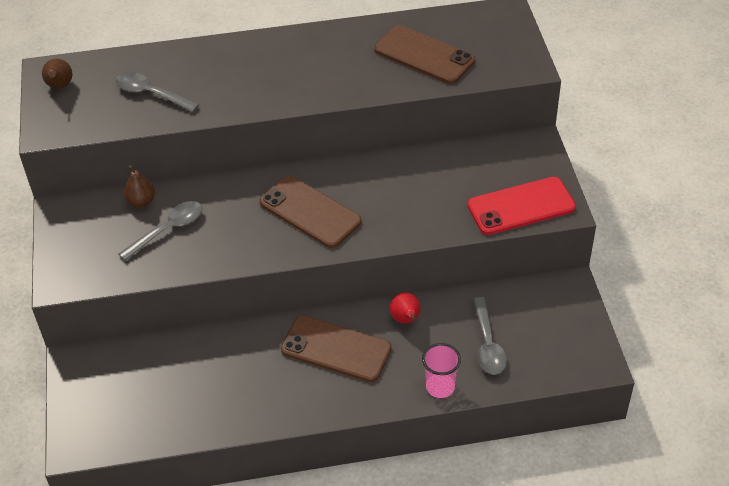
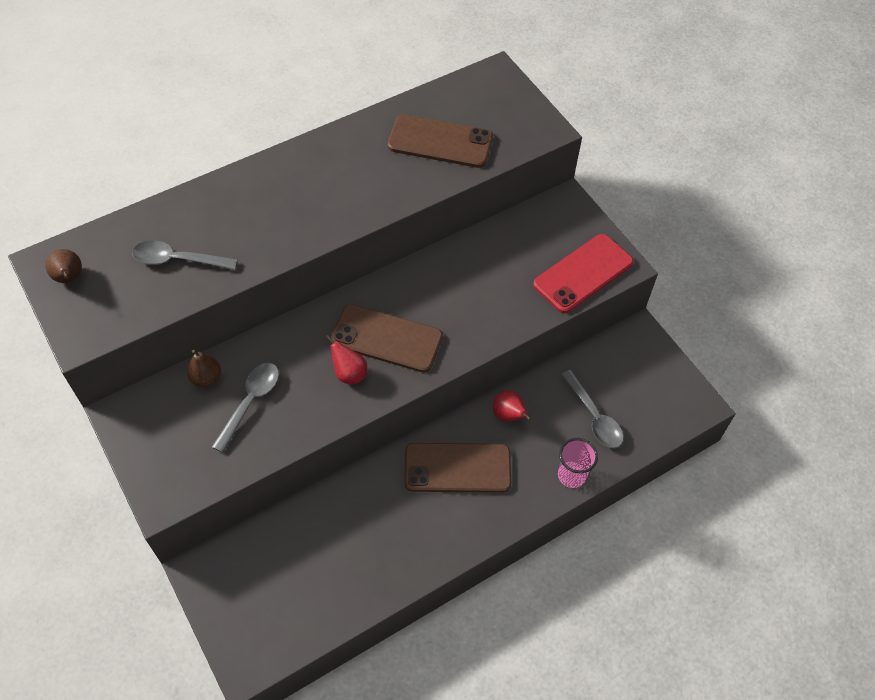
camera: 25 degrees left, 10 degrees up
(263, 231) = (349, 374): none -> red pear

